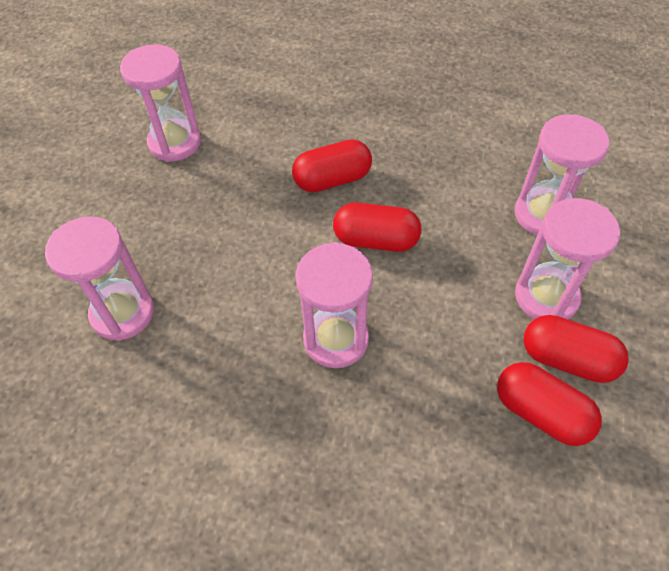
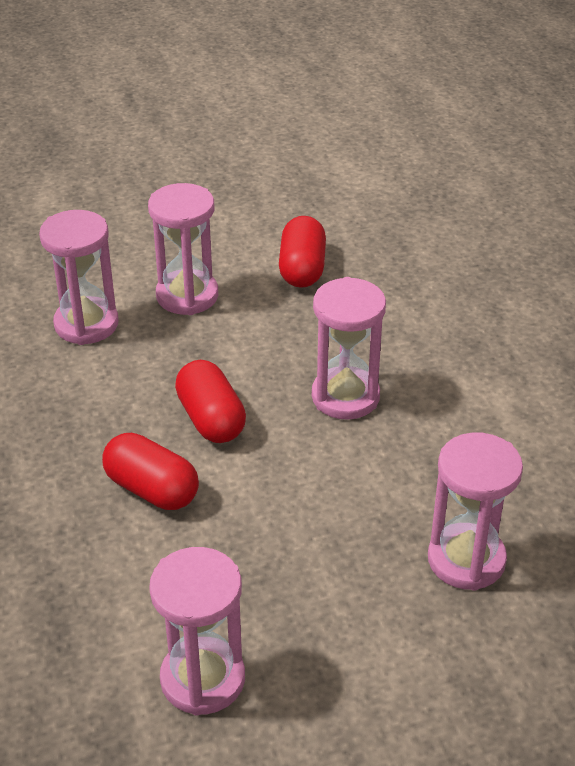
camera: 125 degrees left, 15 degrees down
(567, 359) = (242, 269): red capsule -> none

